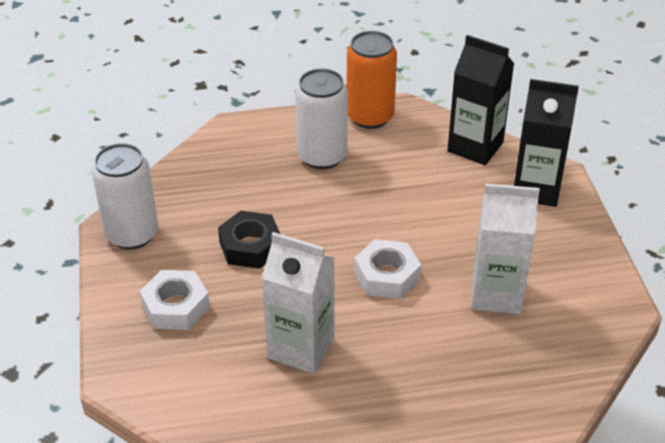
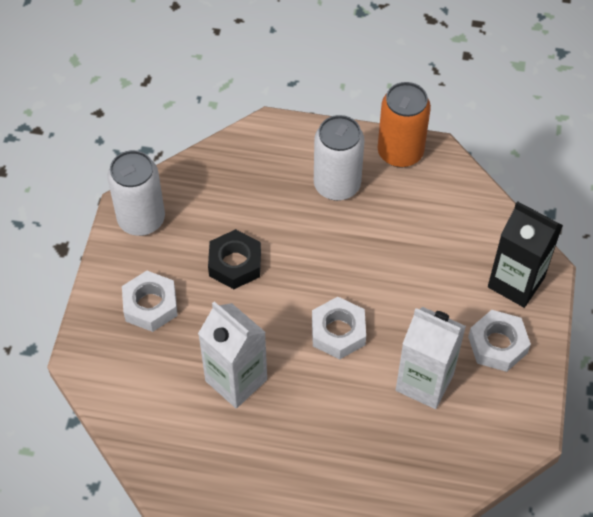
camera: 20 degrees right, 15 degrees up
(475, 147) = (482, 217): black carton -> none
(549, 243) = (497, 345): none -> white nut

